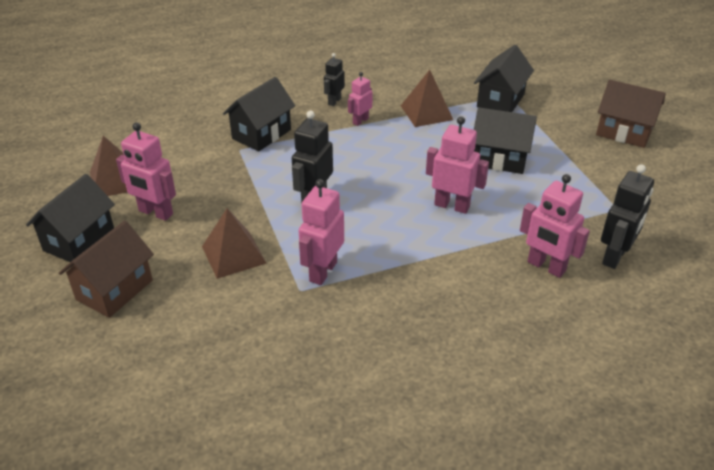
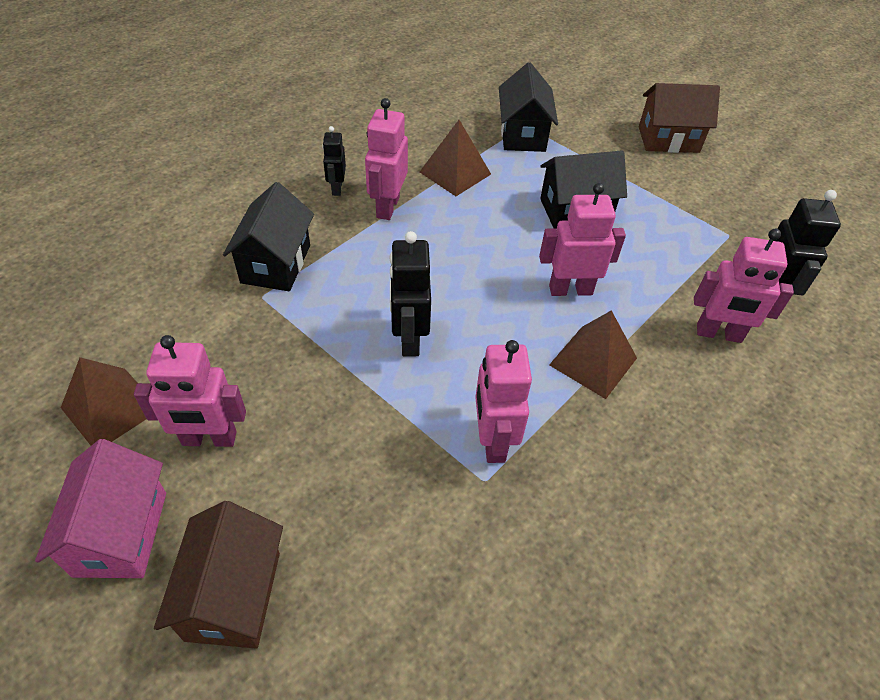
camera: 30 degrees left, 10 degrees up
(79, 240) = (121, 533): black house -> pink house
(233, 254) = (364, 463): brown pyramid -> brown pyramid (593, 361)
(360, 121) = (387, 207): pink robot -> pink robot, size x1.65

